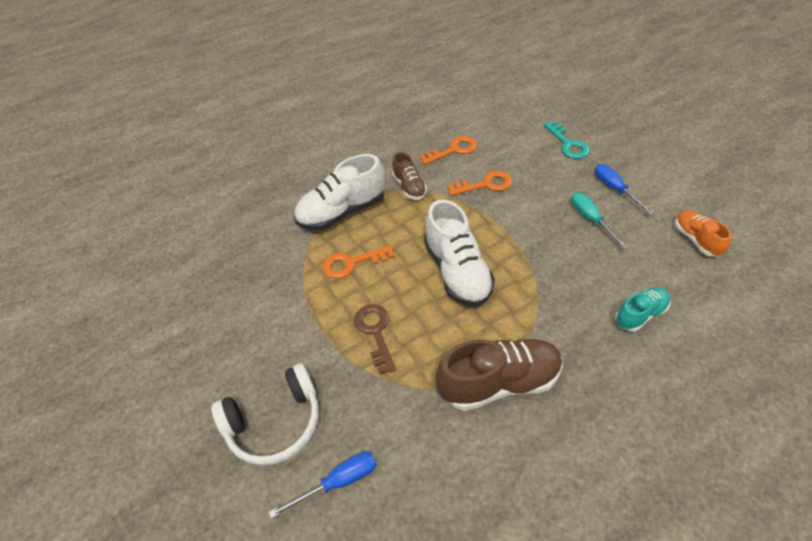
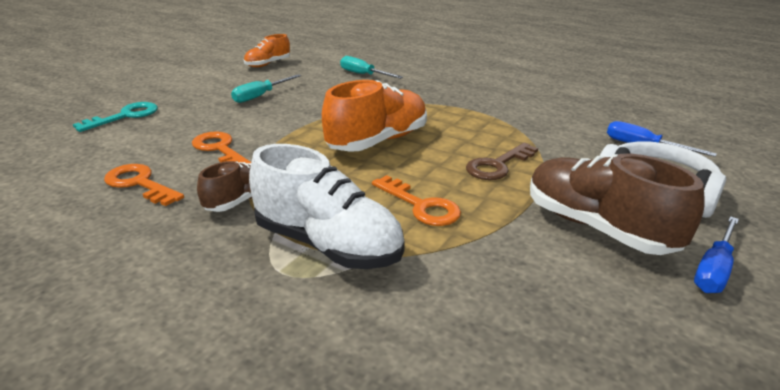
camera: 120 degrees left, 20 degrees down
(457, 271) = (377, 141): white shoe -> orange shoe
(499, 382) = (478, 108): brown shoe -> brown shoe (597, 227)
(614, 189) = (208, 91): blue screwdriver -> blue screwdriver (714, 269)
(640, 314) = (363, 75): turquoise shoe -> turquoise screwdriver

